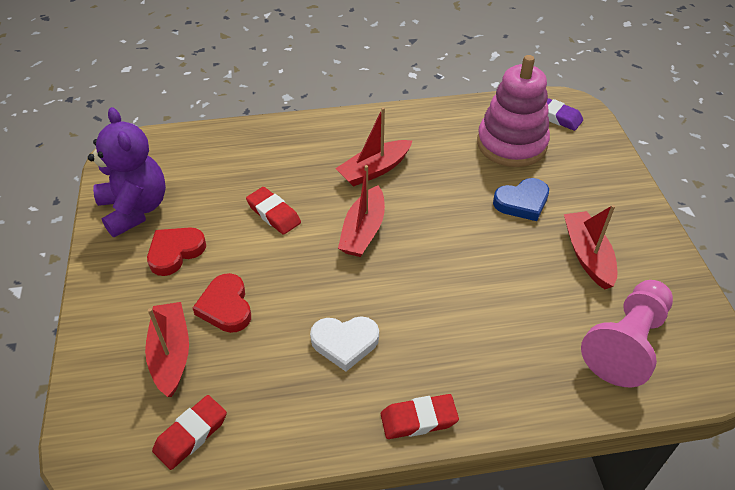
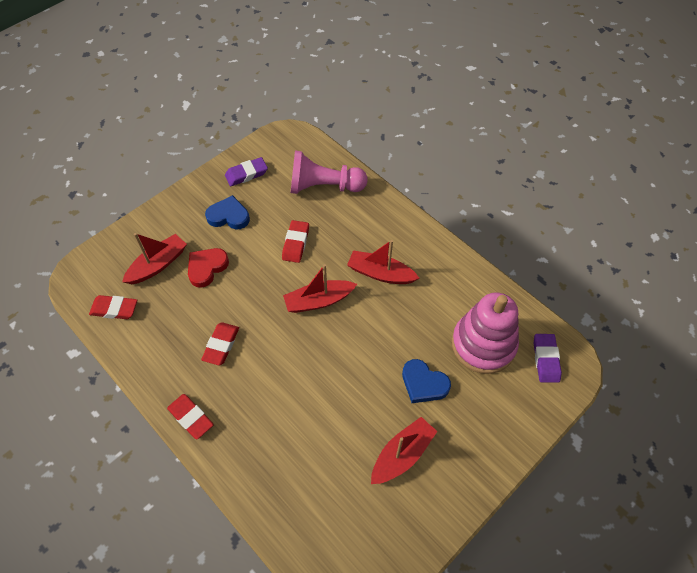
camera: 55 degrees right, 10 degrees up
(135, 209) = (246, 174): purple teddy bear -> purple eraser
(175, 252) = (229, 216): red heart -> blue heart
(345, 343) = (221, 345): white heart -> red eraser
(626, 343) = (334, 518): pink pawn -> pink pawn (324, 186)

